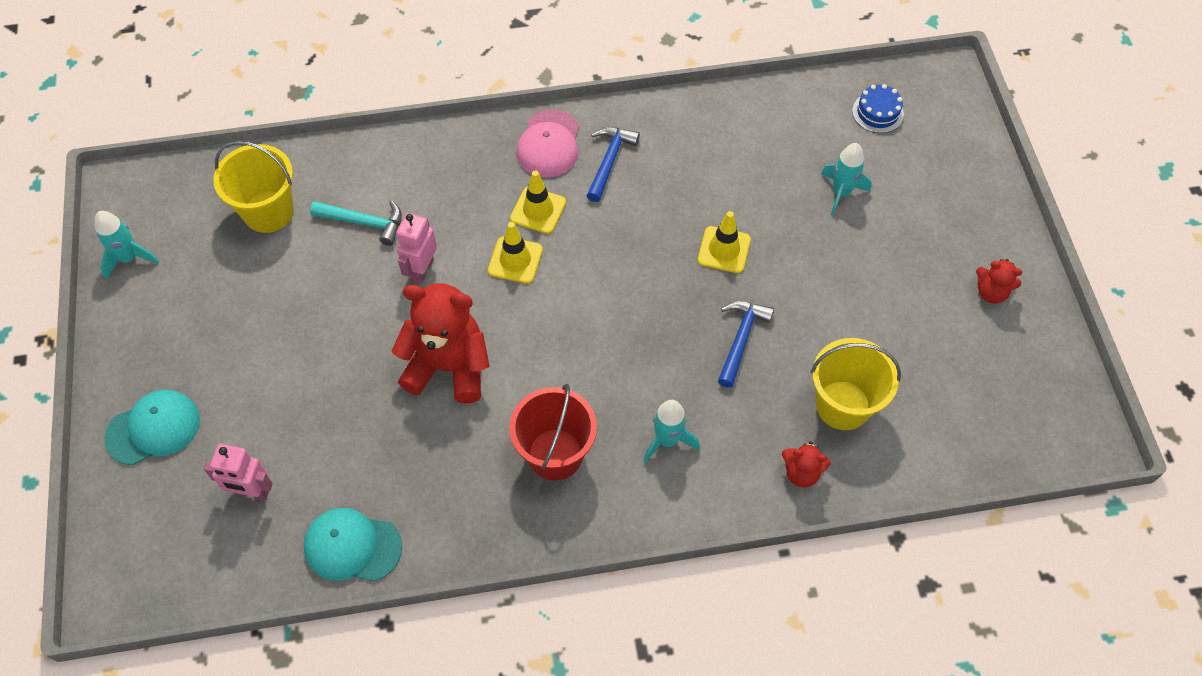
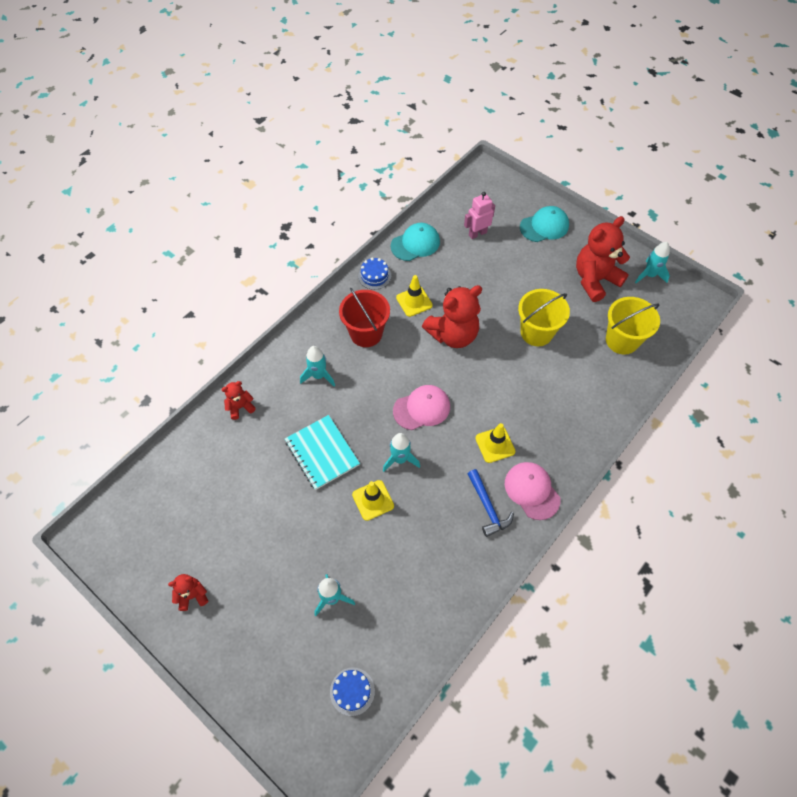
camera: 140 degrees right, 0 degrees up
(153, 428) = (544, 226): turquoise cap -> turquoise cap turned 135 degrees counterclockwise
(197, 303) = (595, 280): none -> red teddy bear
(364, 222) = (572, 370): turquoise hammer -> none
(422, 270) = (516, 368): pink robot -> none
(461, 537) = (374, 276): none -> blue cake
(515, 260) = (477, 408): yellow traffic cone -> yellow traffic cone (414, 301)
(578, 305) = (422, 408): none -> pink cap
(656, 269) = (400, 459): none -> turquoise rocket
(740, 339) = (322, 453): blue hammer -> turquoise notebook
(843, 405) = (241, 456): yellow bucket -> yellow bucket (536, 332)

